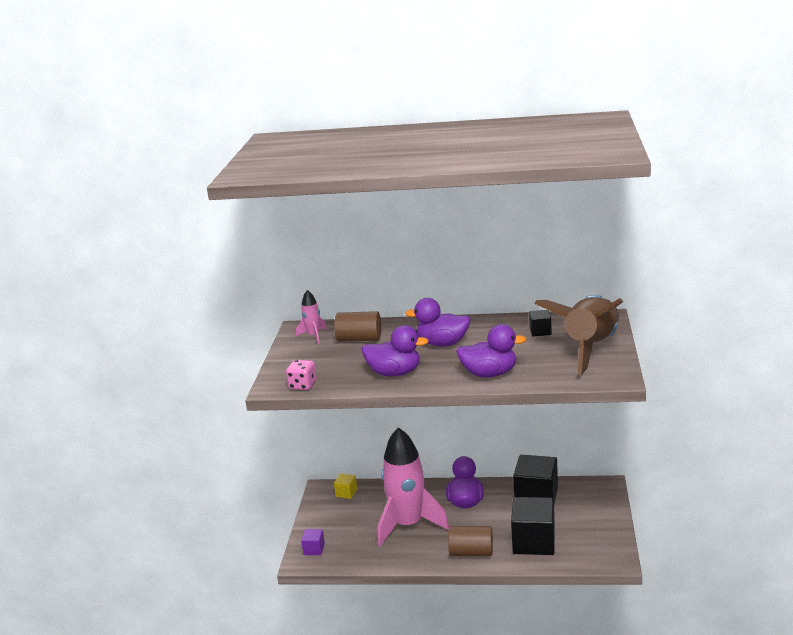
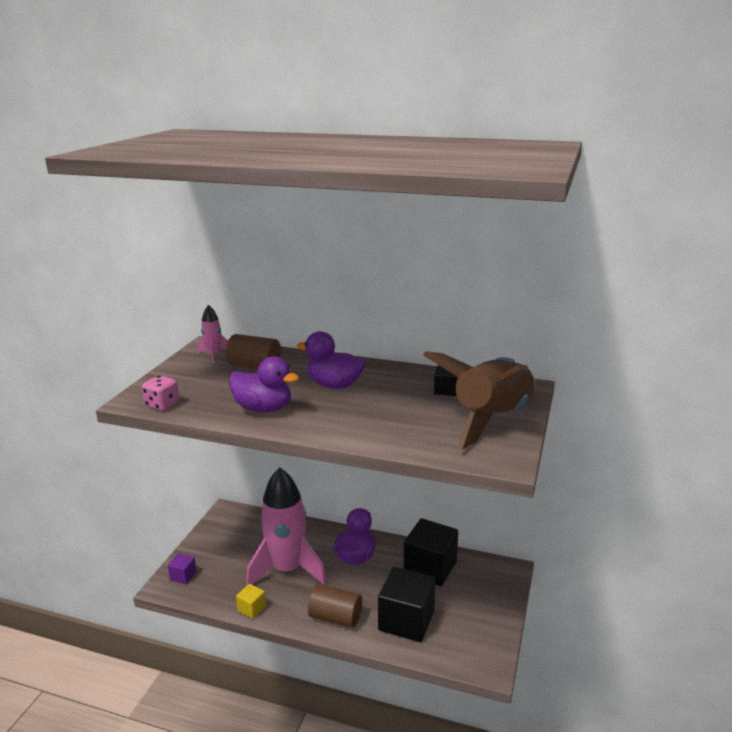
camera: 10 degrees right, 0 degrees up
(346, 493) = (246, 520): yellow cube -> yellow cube (252, 608)
(489, 374) = (362, 428): purple duck -> none

